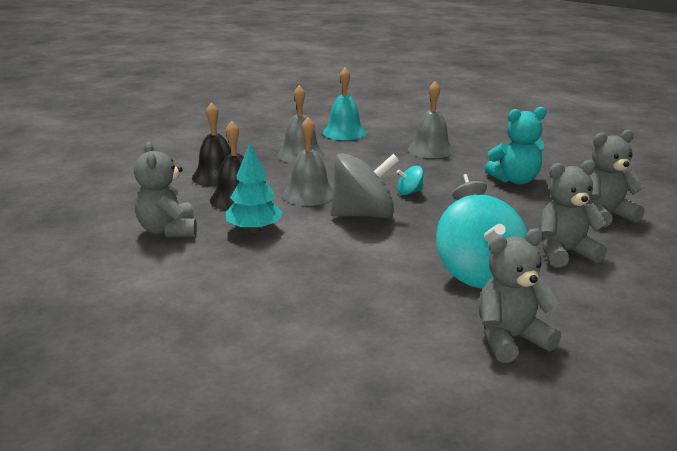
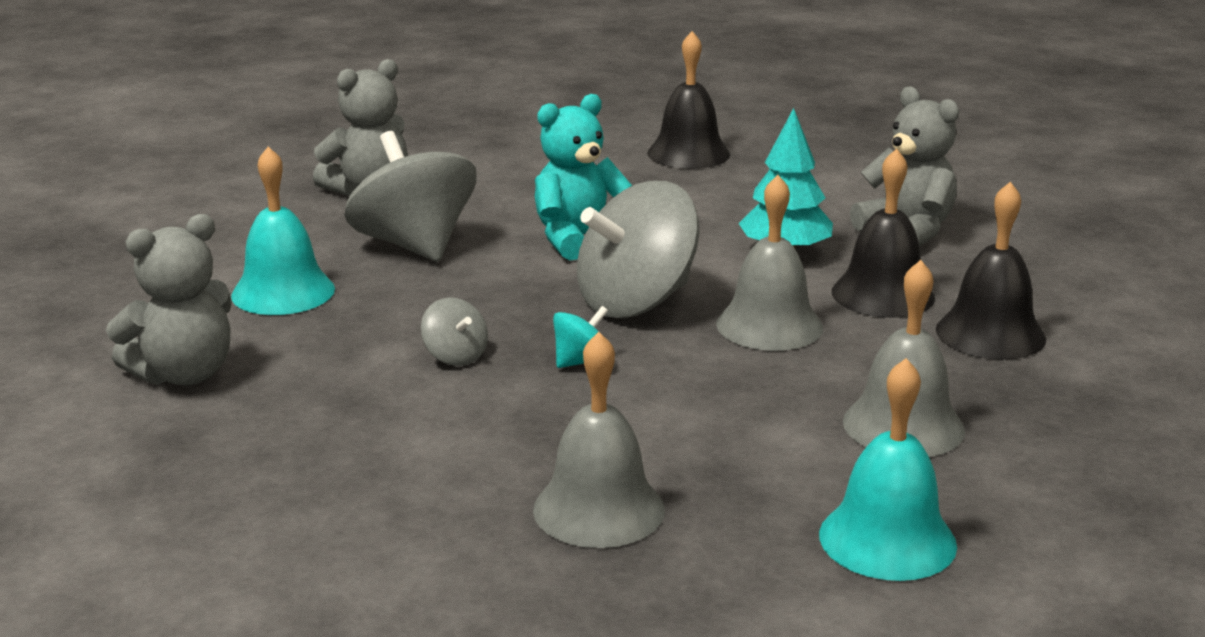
camera: 160 degrees right, 0 degrees up
(217, 332) = (688, 153): none -> black bell
(479, 273) = (414, 245): turquoise spinning top -> grey spinning top
(515, 180) = (361, 435): turquoise teddy bear -> turquoise teddy bear (578, 240)
(564, 253) = (283, 292): grey teddy bear -> turquoise bell

